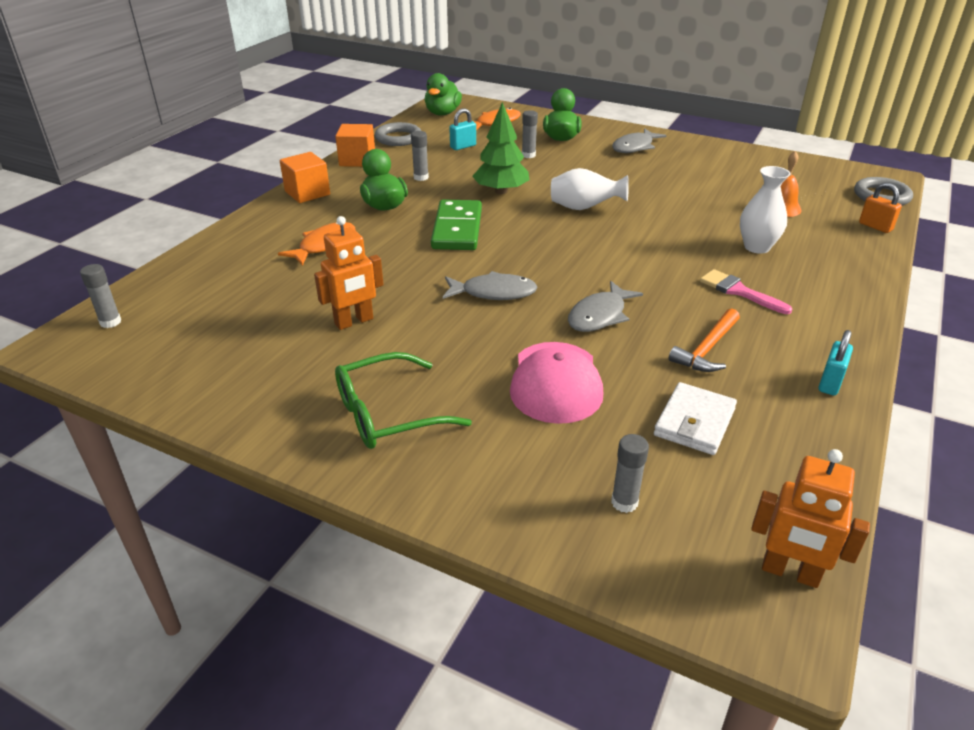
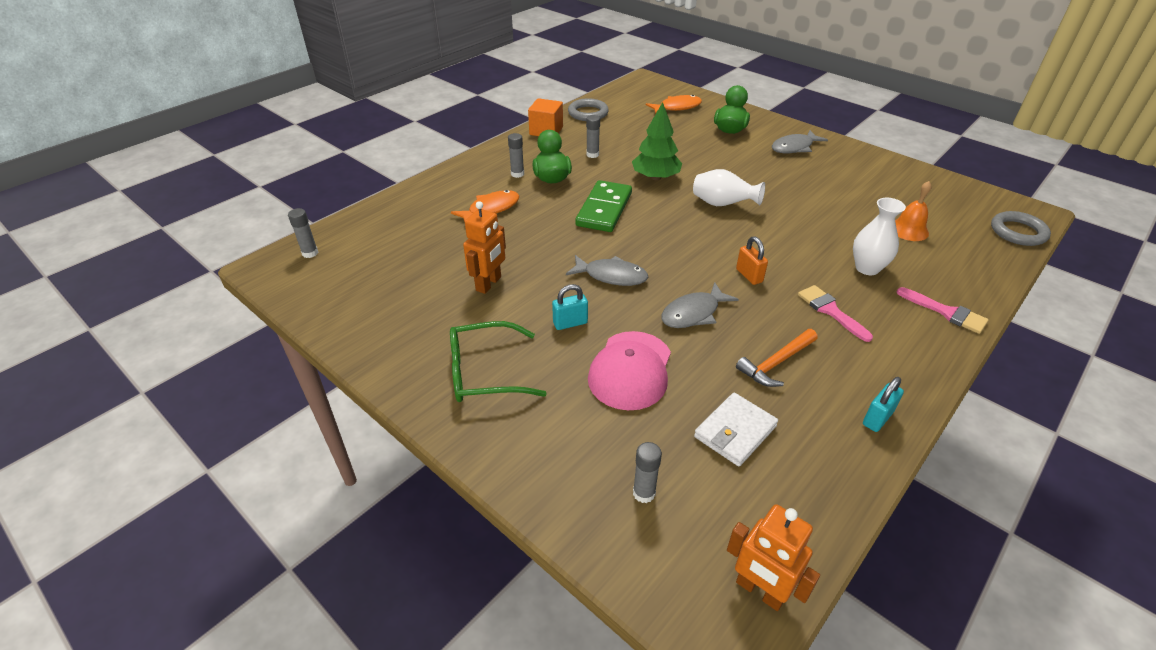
camera: 15 degrees right, 5 degrees up
(307, 193) = (495, 157): orange cube -> none
(354, 321) = (489, 284): orange robot -> orange robot turned 45 degrees counterclockwise
(442, 113) = (635, 92): green duck -> none
(463, 146) = (640, 128): turquoise padlock -> turquoise padlock (570, 323)
(528, 155) = (694, 144): grey glue stick -> grey glue stick (517, 174)
(850, 276) = (946, 312): none -> pink brush
(875, 226) = (996, 264): orange padlock -> orange padlock (749, 275)

